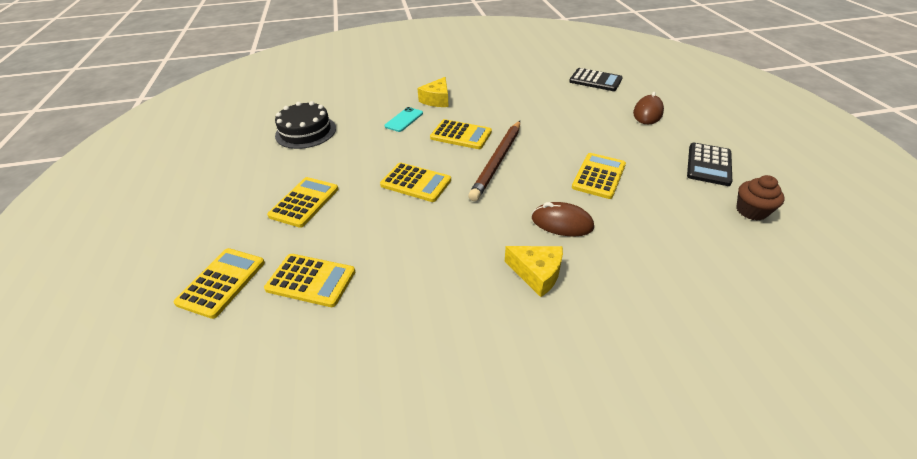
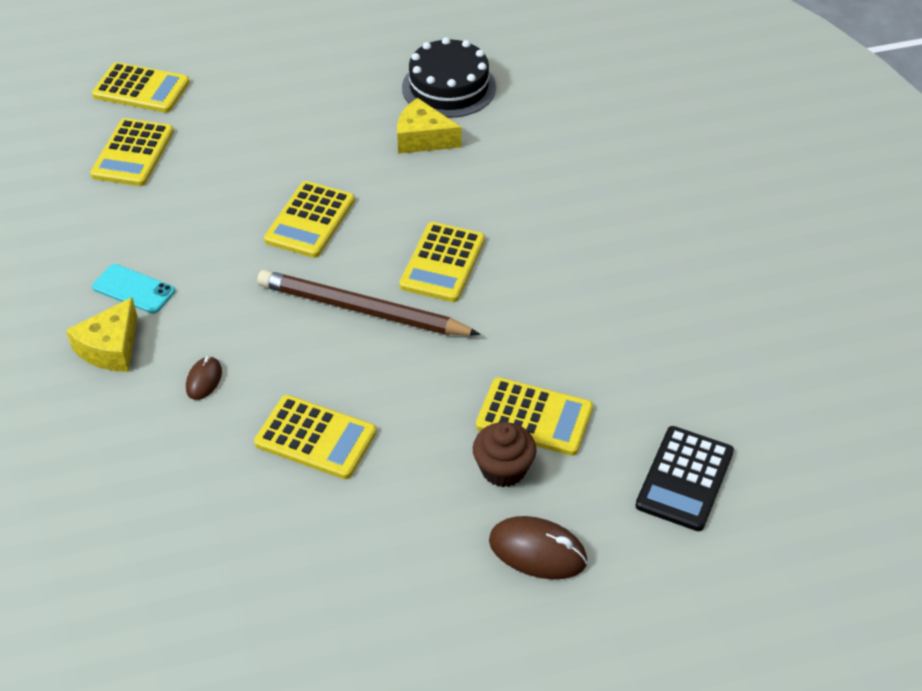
camera: 85 degrees right, 5 degrees up
(304, 202) = (273, 120): yellow calculator -> yellow calculator (534, 417)
(404, 120) = (491, 189): turquoise phone -> turquoise phone (134, 289)
(437, 100) = (566, 225): yellow cheese -> yellow cheese (423, 138)
(562, 223) = (204, 380): brown mouse -> brown mouse, size x0.58
(709, 165) = (343, 611): black calculator -> none
(751, 211) = (206, 635): brown cupcake -> brown cupcake (503, 469)

